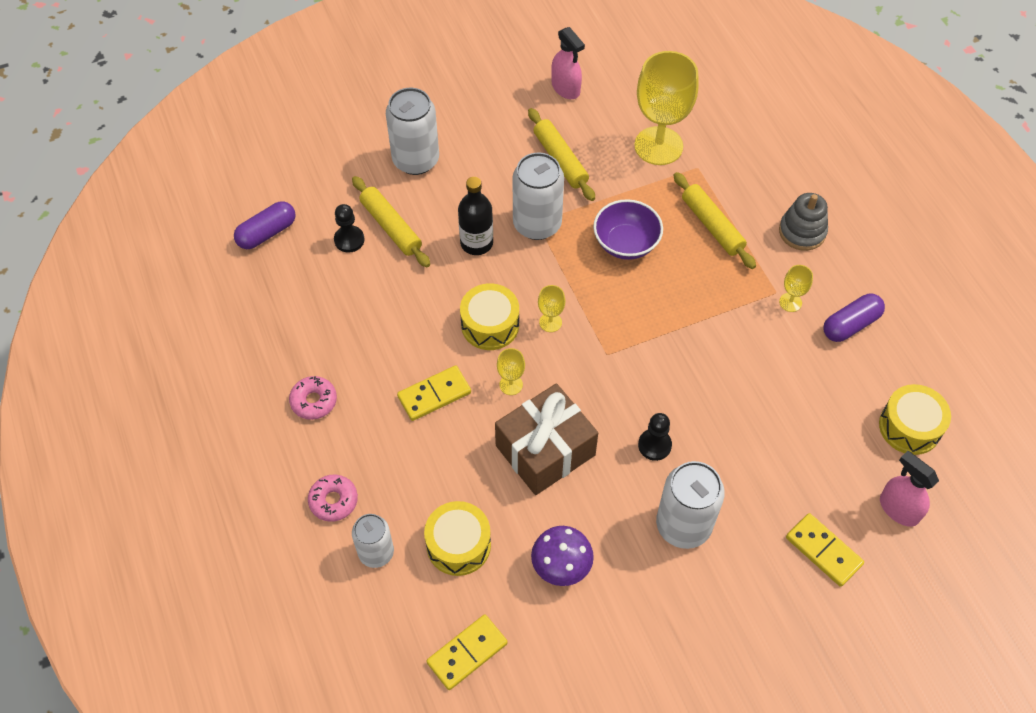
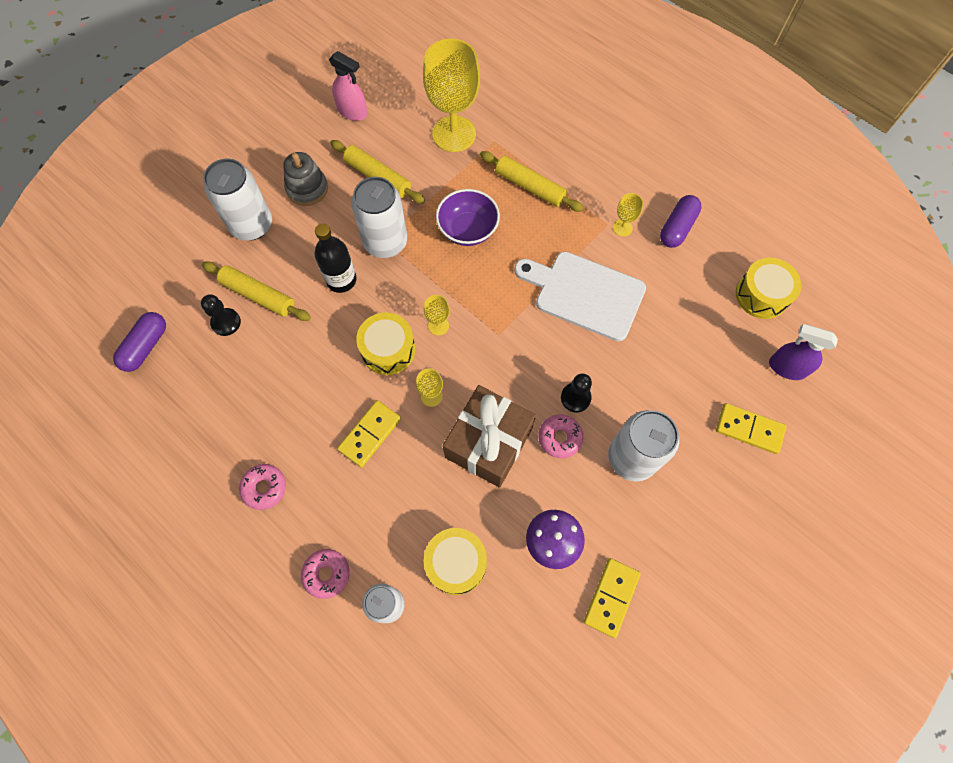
camera: 25 degrees left, 10 degrees up
(467, 653) = (510, 659): yellow domino -> yellow domino (611, 597)
(619, 475) = (560, 438): none -> pink donut
(715, 351) = (584, 294): none -> white cutting board
(802, 232) = (603, 164): grey stacking toy -> grey stacking toy (307, 188)
(898, 509) = (786, 367): pink spray bottle -> purple spray bottle

